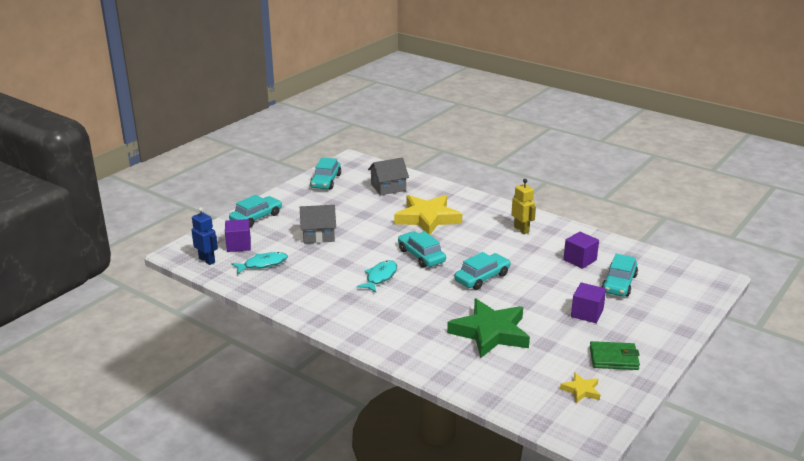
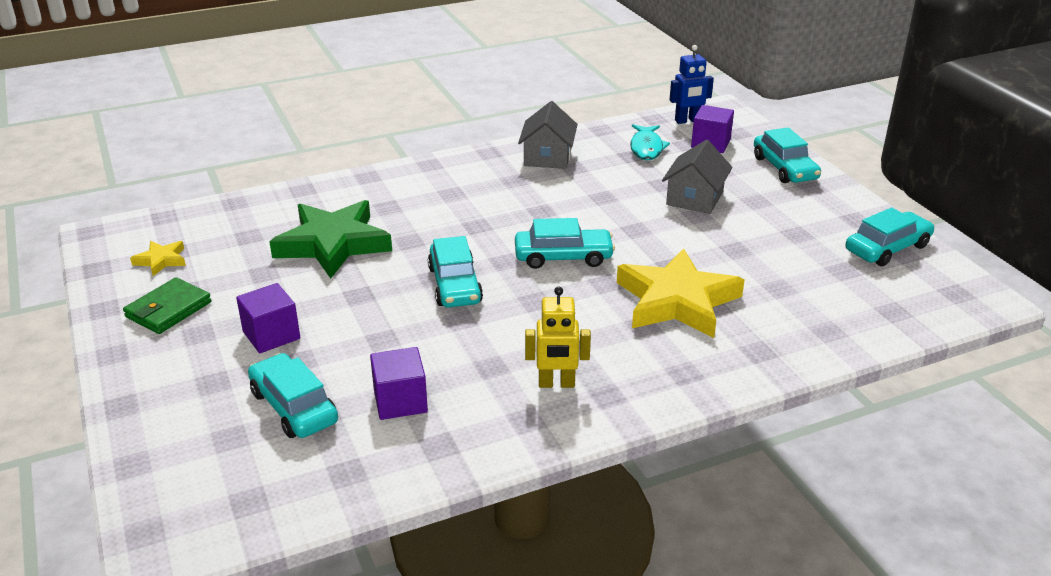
camera: 120 degrees right, 5 degrees up
(326, 181) = (887, 248): turquoise car -> turquoise car turned 105 degrees clockwise
(380, 277) = (539, 211): turquoise fish -> none
(388, 187) = (826, 300): grey house -> grey house (548, 157)

